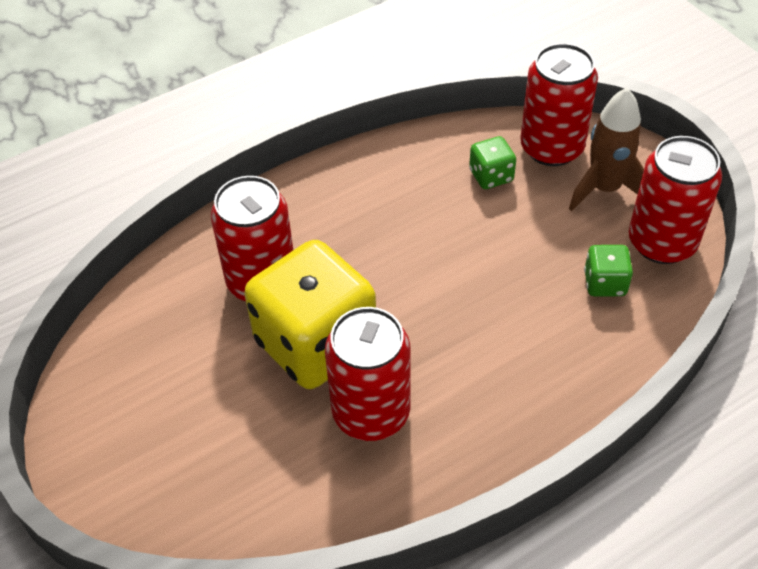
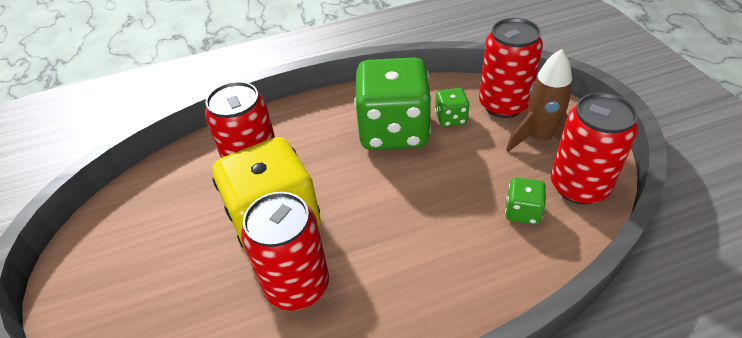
camera: 15 degrees right, 5 degrees down
(423, 203) = (393, 131): none -> green dice

